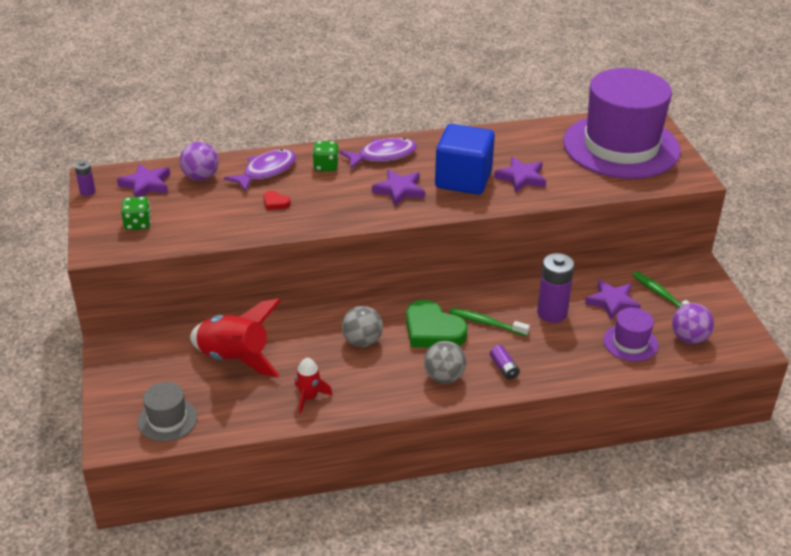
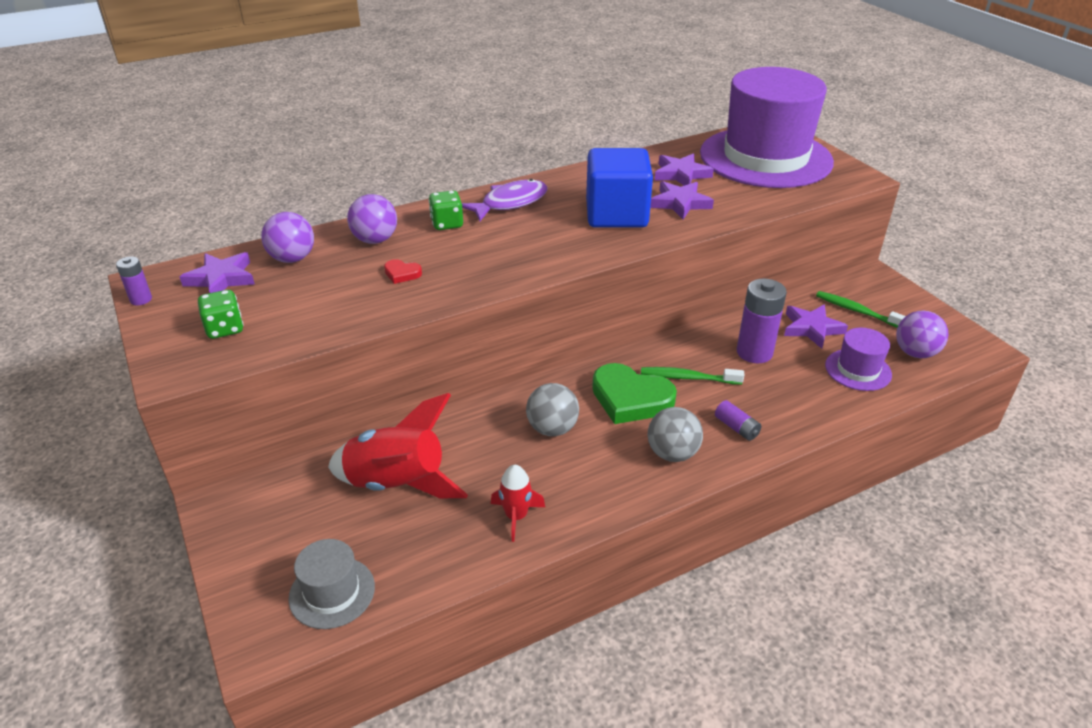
camera: 15 degrees left, 0 degrees up
(266, 171) = (375, 240): purple fish -> purple ball
(399, 190) = (548, 236): purple star -> purple star (681, 174)

